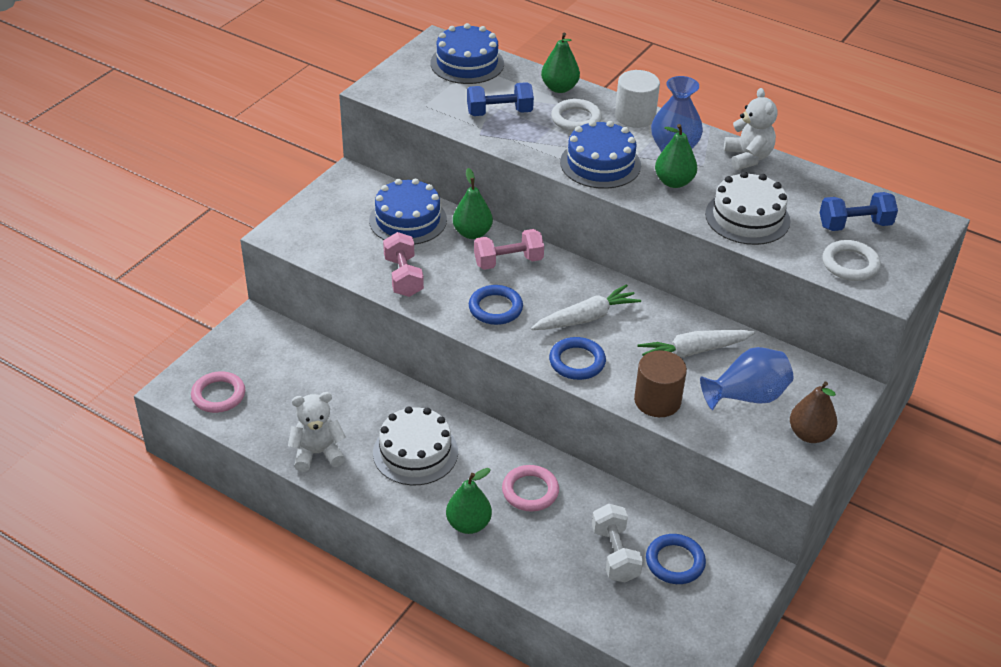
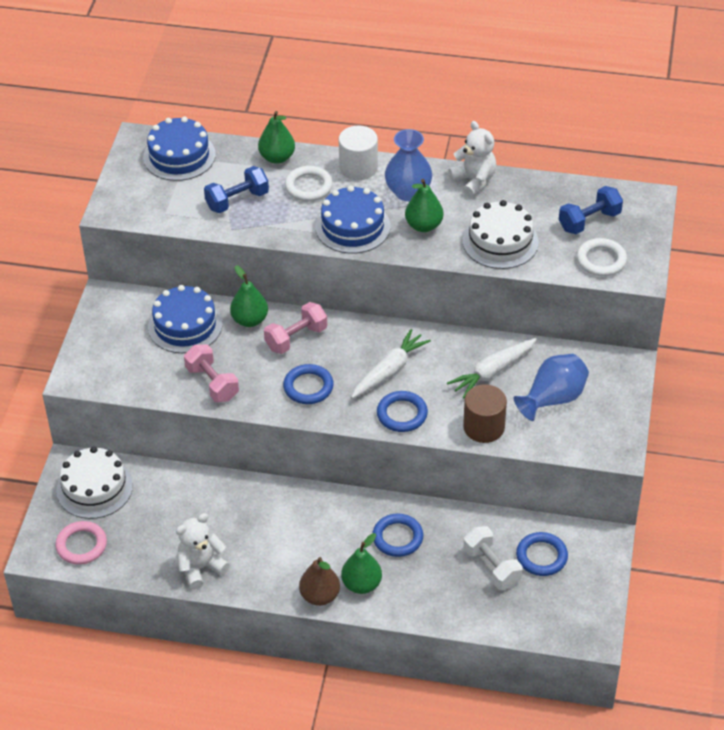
camera: 20 degrees left, 5 degrees up
(415, 452) = (284, 537): white cake -> white cake (94, 488)
(530, 491) = (397, 537): pink ring -> blue ring
(809, 434) = (615, 416): brown pear -> brown pear (320, 596)

